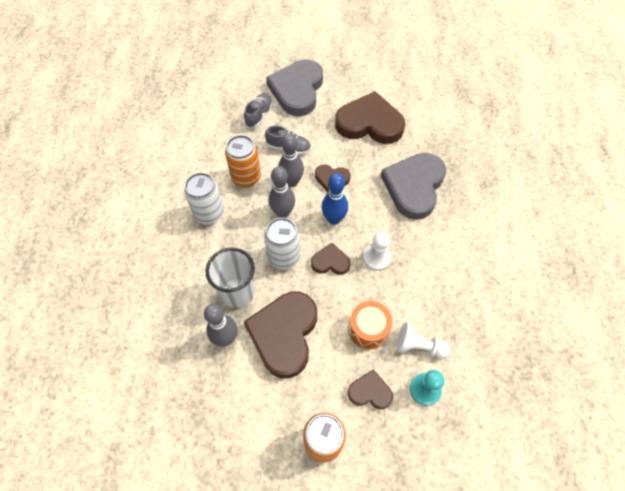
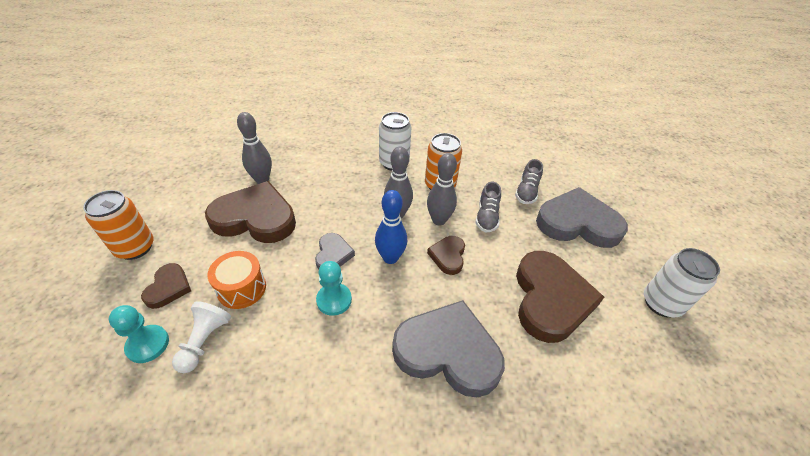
camera: 85 degrees right, 15 degrees down
(238, 293) = (306, 185): white cup -> none
(259, 115) = (526, 191): grey shoe -> grey shoe turned 90 degrees clockwise
(284, 257) = (342, 216): white can -> white can (661, 303)
(330, 262) = (333, 254): brown heart -> grey heart
(376, 258) = (334, 300): white pawn -> turquoise pawn

